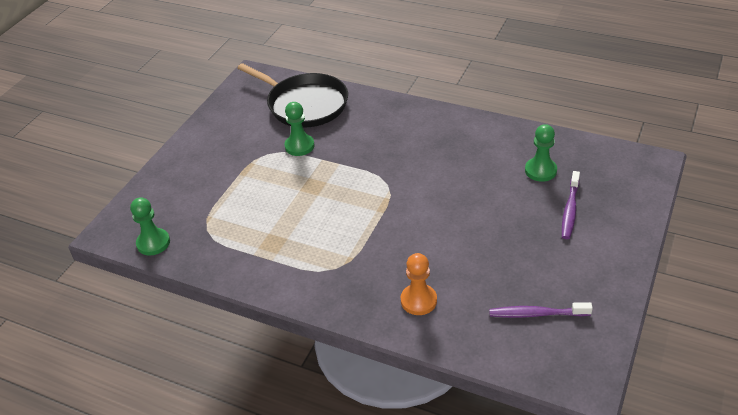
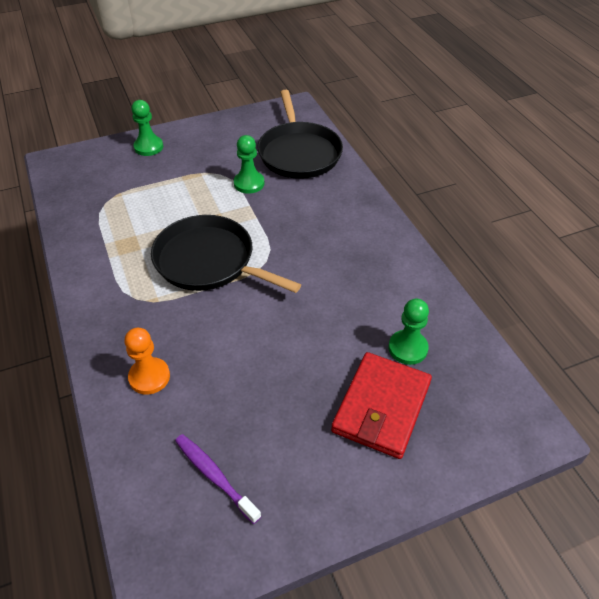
camera: 40 degrees right, 5 degrees up
(153, 243) = (65, 187): green pawn -> green pawn (148, 147)
(349, 211) = (209, 261): none -> black pan
(570, 210) = (381, 407): purple toothbrush -> red wallet

